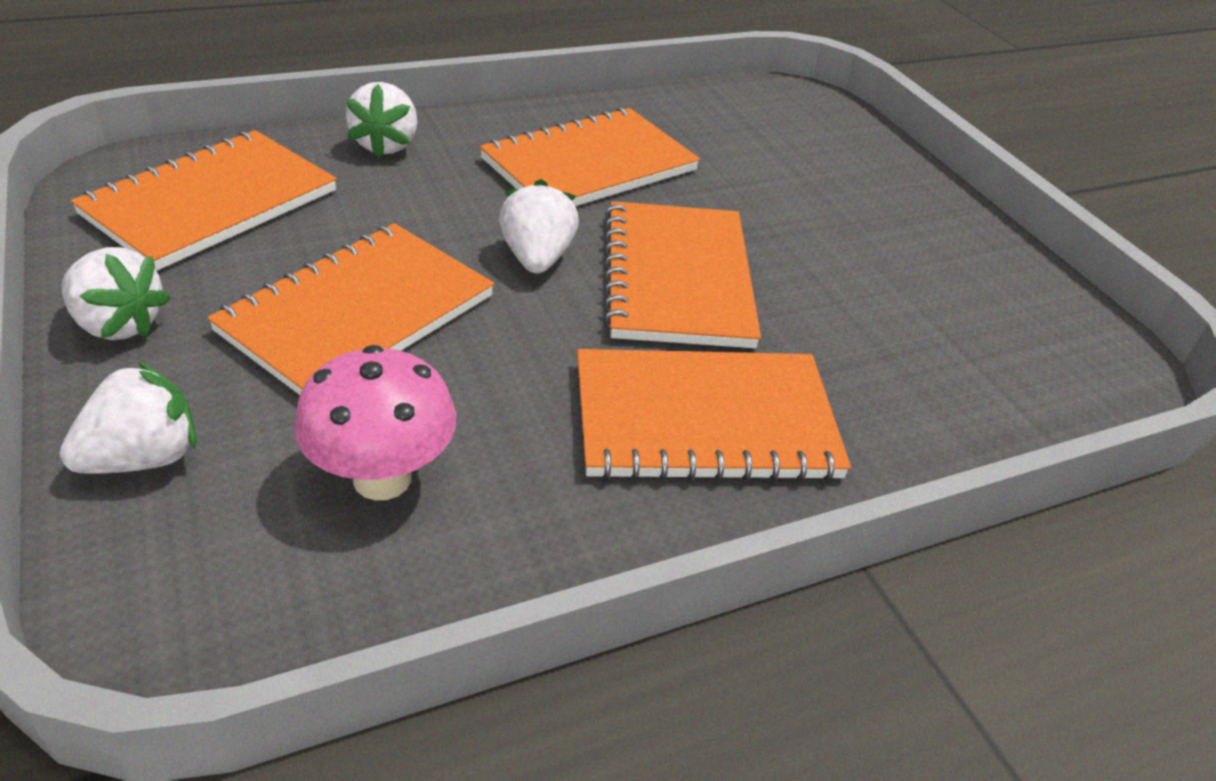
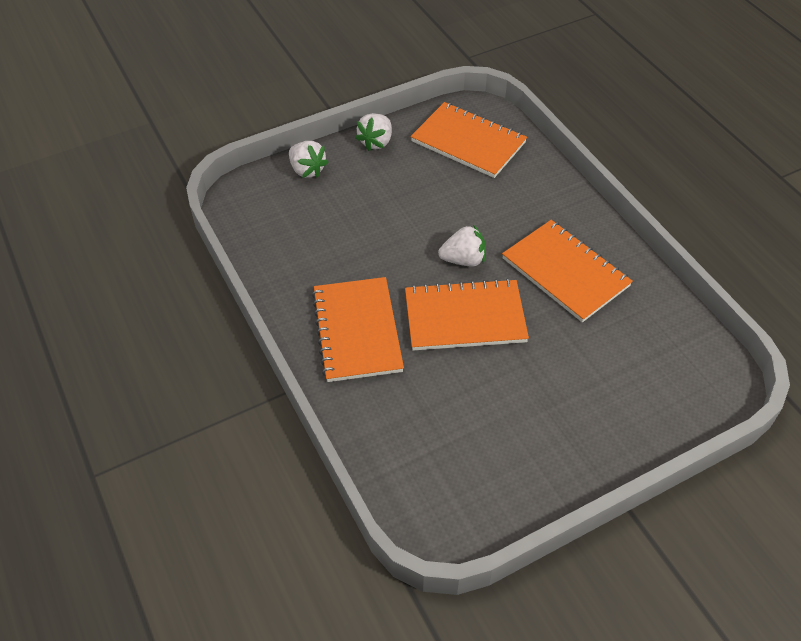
camera: 90 degrees right, 10 degrees up
(357, 313) = (401, 206): orange notebook -> none
(382, 478) = (306, 232): pink mushroom -> none
(386, 145) = (547, 187): white strawberry -> none

